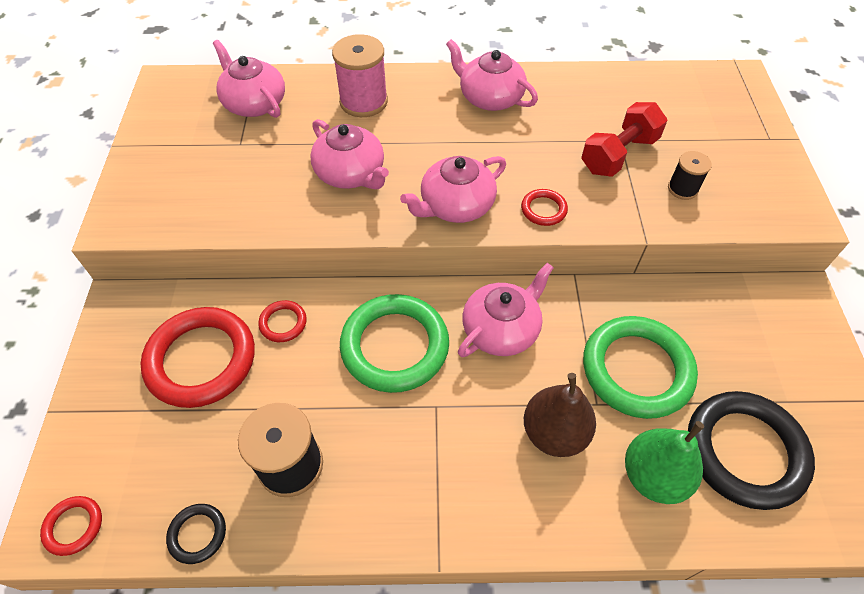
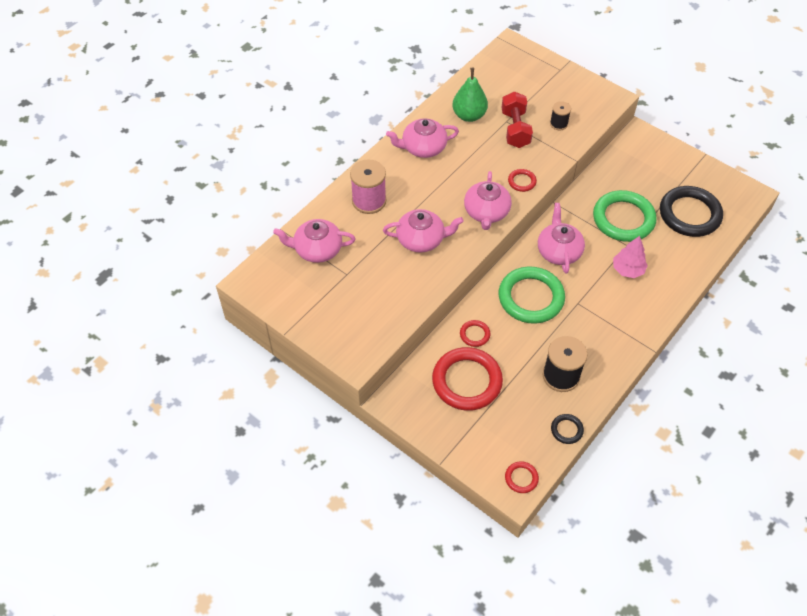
camera: 50 degrees left, 0 degrees up
(554, 432) = (628, 270): brown pear -> pink tree
(653, 476) = (675, 251): green pear -> green pear (469, 115)

